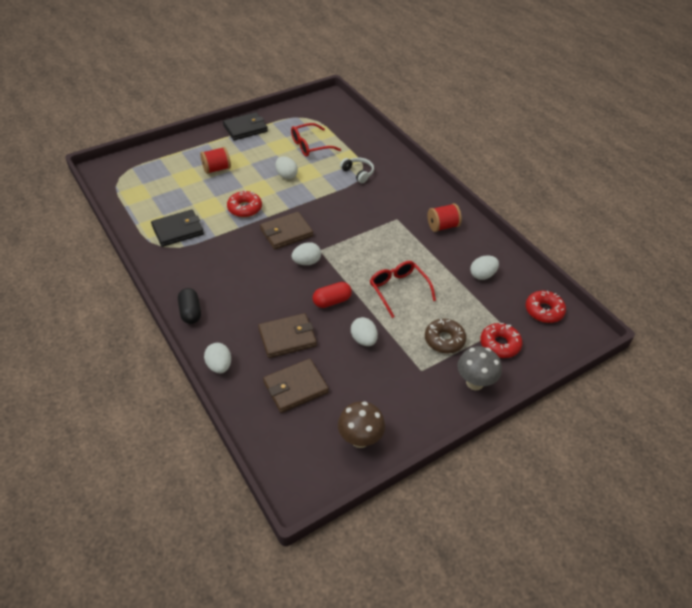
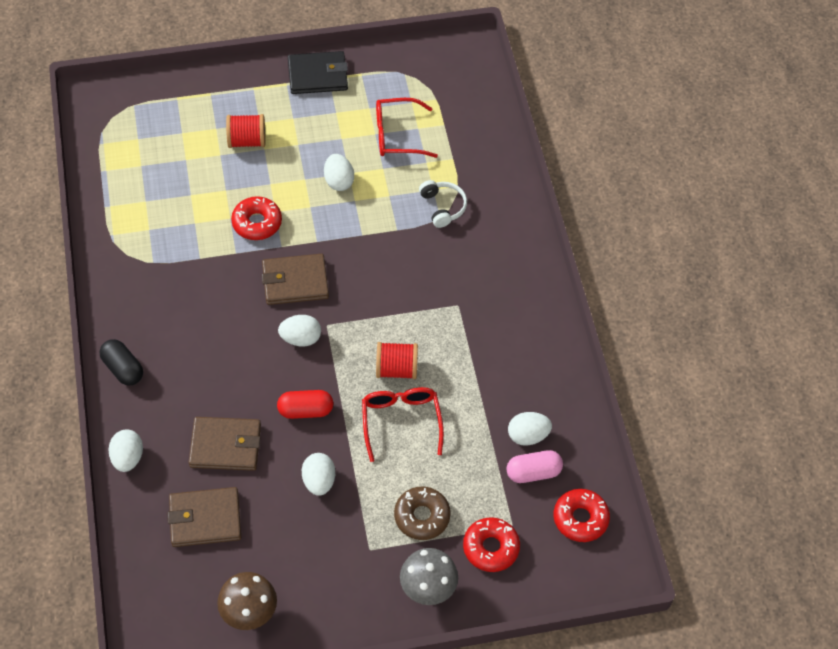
camera: 20 degrees right, 10 degrees up
(178, 230) = (155, 233): black wallet -> none
(190, 312) = (123, 369): black capsule -> black capsule turned 45 degrees counterclockwise
(442, 226) = (516, 338): red spool -> red spool (396, 369)
(498, 294) = (533, 472): none -> pink capsule

